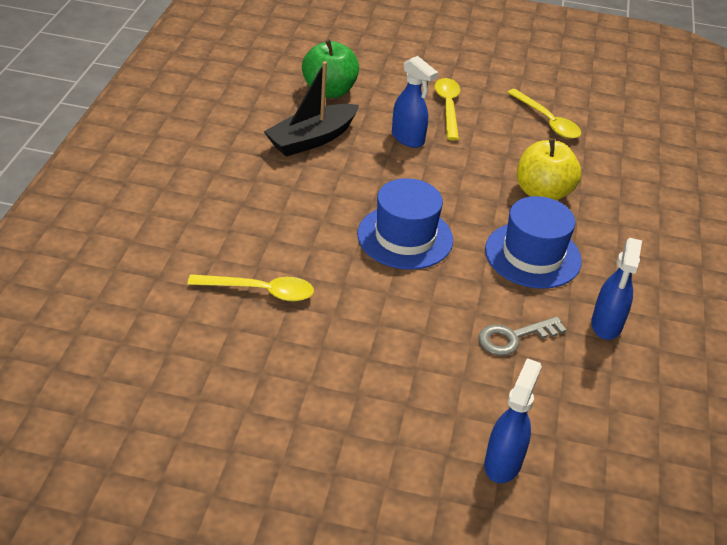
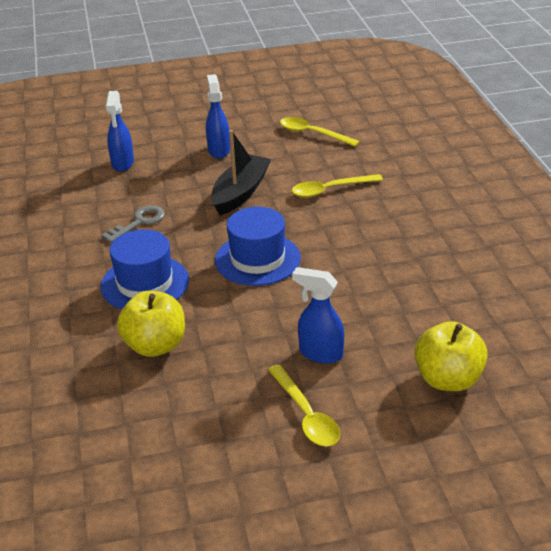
camera: 160 degrees right, 5 degrees down
(312, 139) = (408, 313): black boat -> black boat (240, 193)
(329, 91) = (448, 379): green apple -> yellow apple
(547, 121) = (181, 446): yellow spoon -> yellow spoon (313, 134)
(606, 325) = (71, 253): blue spray bottle -> blue spray bottle (219, 150)

